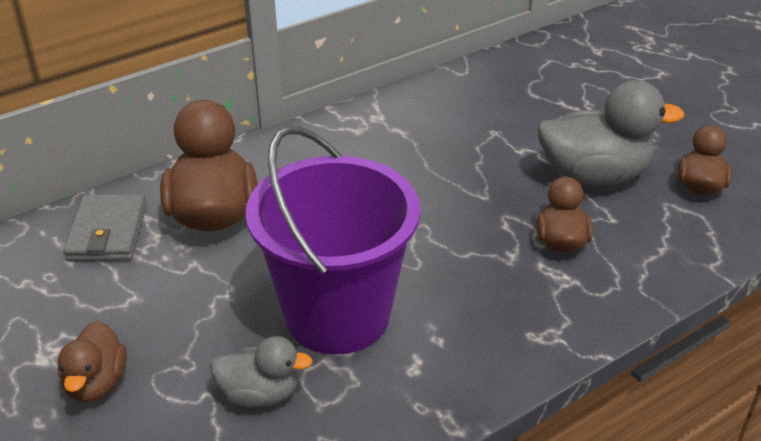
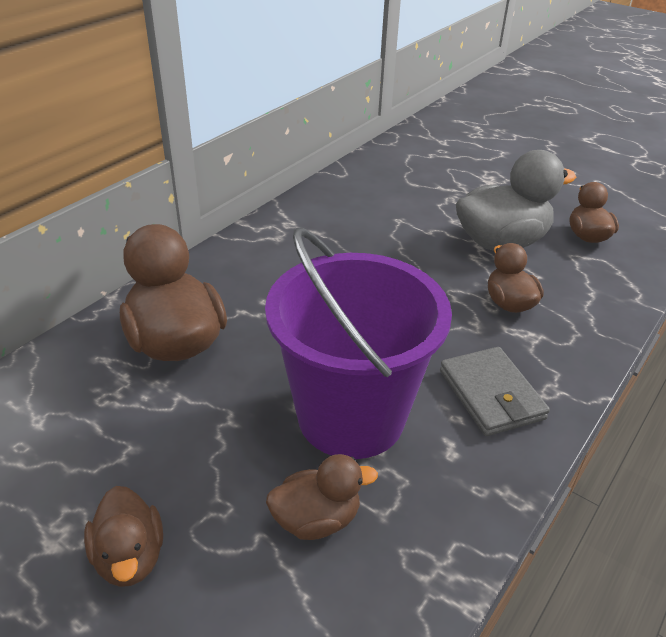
camera: 20 degrees left, 0 degrees up
(108, 232) = (69, 383): grey wallet -> grey wallet (491, 394)
(260, 394) = (316, 519): grey duck -> brown duck

